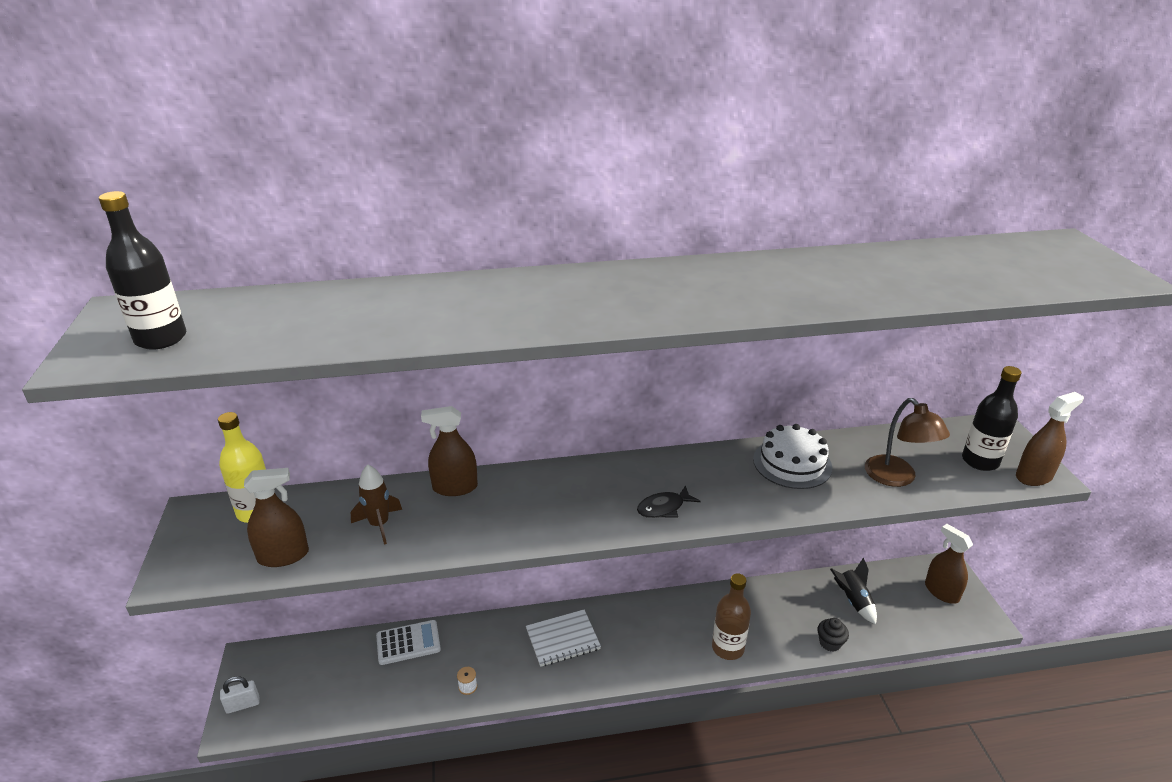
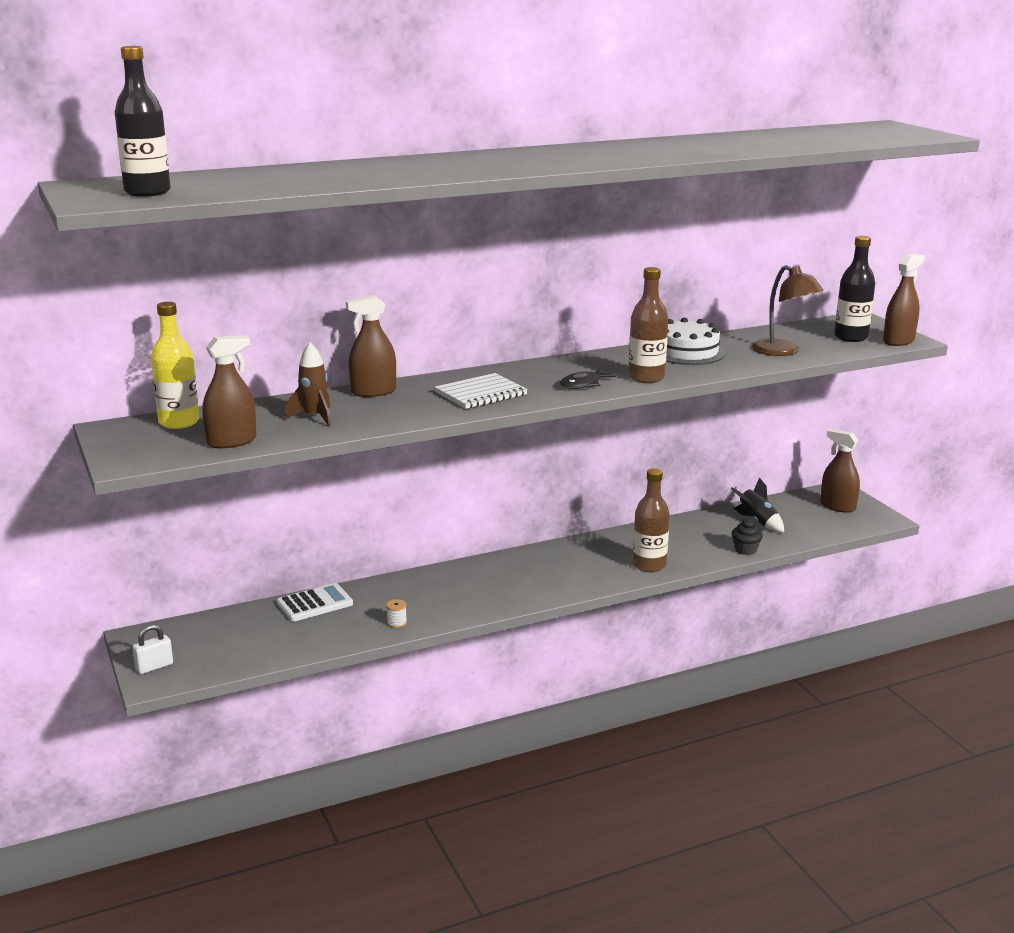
camera: 15 degrees left, 10 degrees down
(563, 639) = (480, 580): white notebook -> white notebook (481, 393)
(733, 505) = (646, 378): none -> brown bottle

